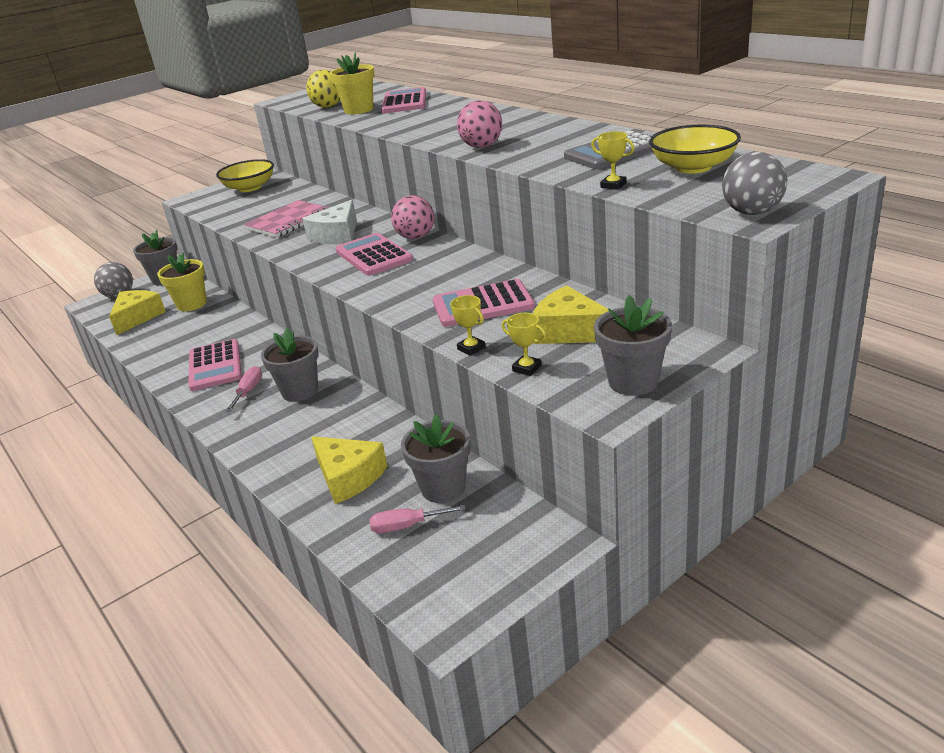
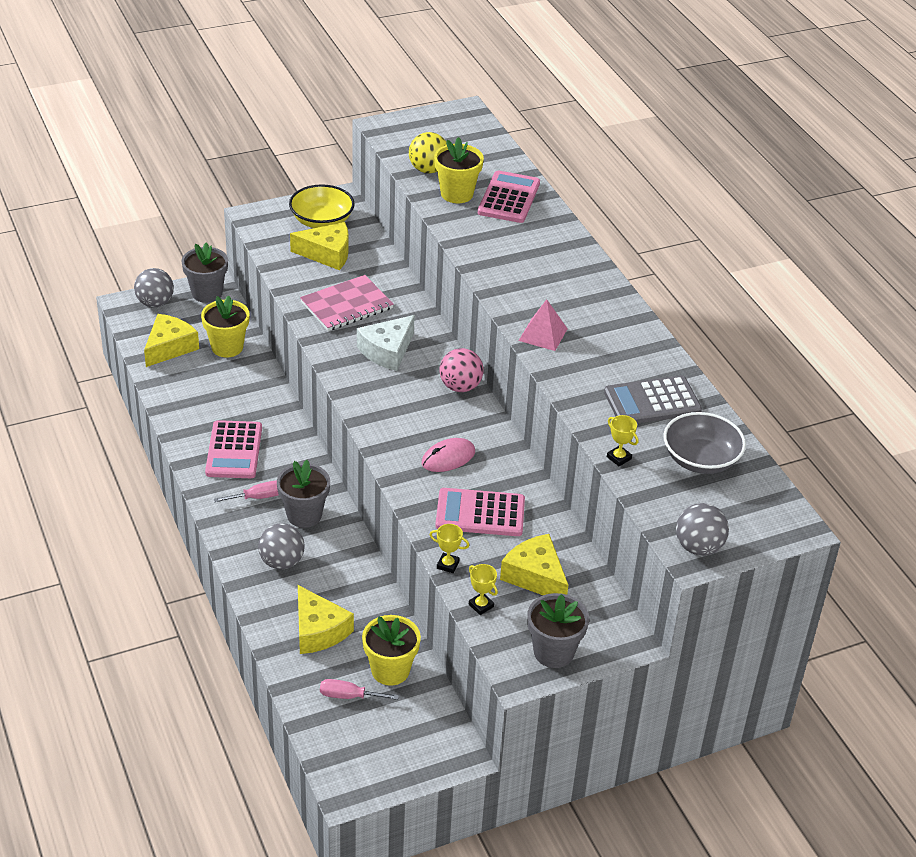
camera: 10 degrees right, 10 degrees up
(248, 391) = (258, 497): pink screwdriver -> pink screwdriver turned 45 degrees clockwise
(260, 201) = (327, 254): none -> yellow cheese
(288, 432) = (282, 562): none -> grey ball
(373, 256) = (411, 401): pink calculator -> none
(429, 279) = (448, 458): none -> pink mouse
(443, 488) = (390, 670): grey flower pot -> yellow flower pot
(471, 348) = (447, 565): yellow trophy -> yellow trophy turned 45 degrees counterclockwise
(482, 146) = (543, 334): pink ball -> pink pyramid
(693, 167) = (700, 459): yellow bowl -> grey bowl

